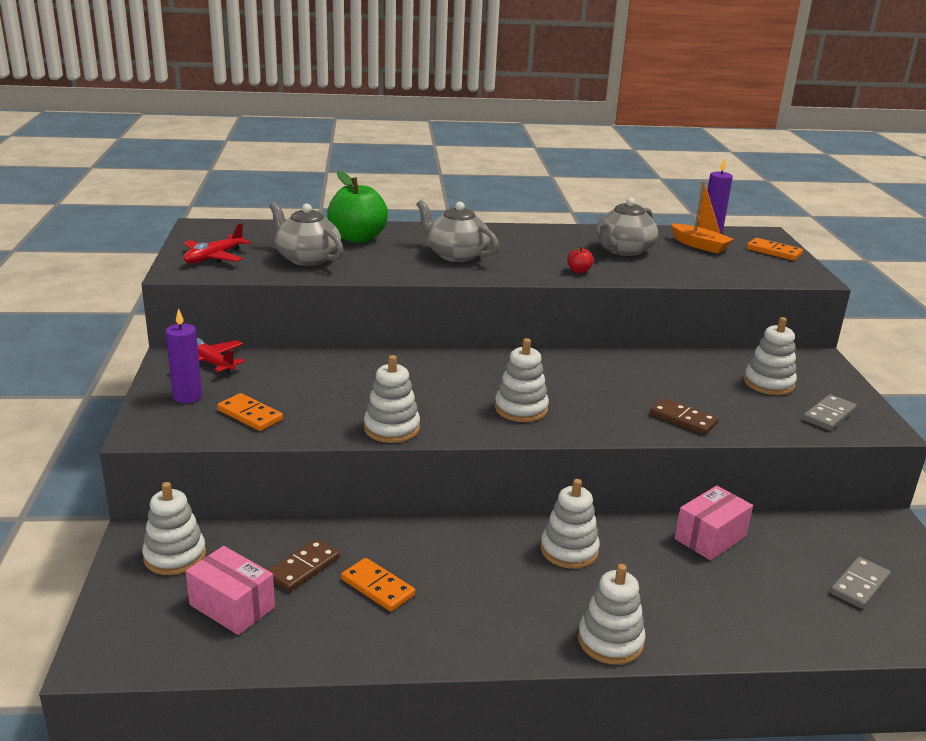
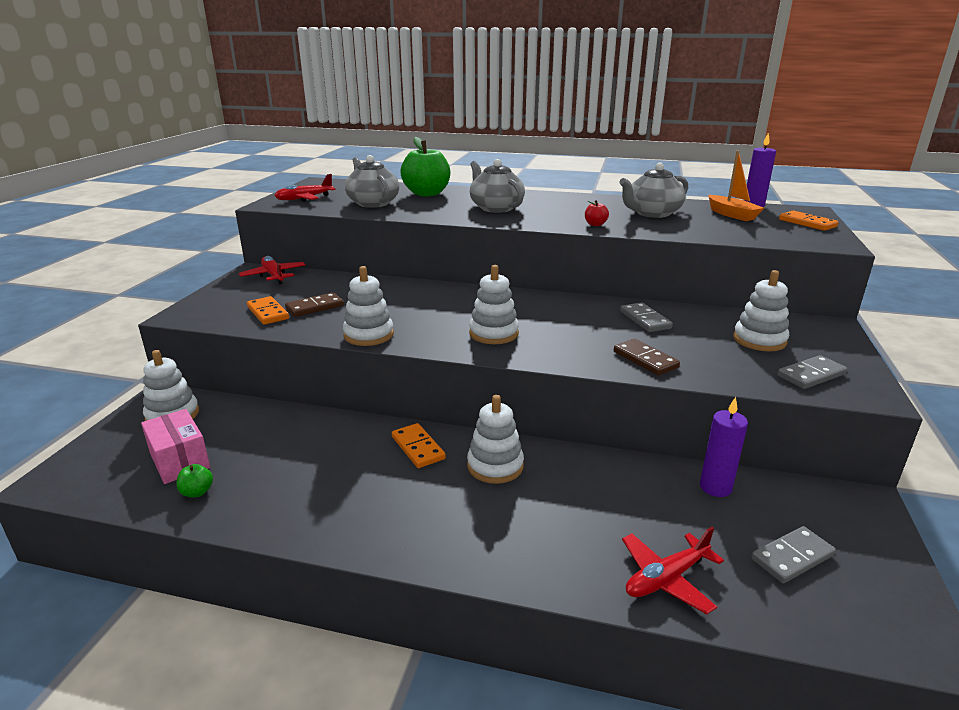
camera: 20 degrees right, 0 degrees up
(187, 397) = (236, 296): purple candle -> purple candle (715, 487)
(283, 636) = (197, 492): none -> green apple
(303, 568) = (258, 441): brown domino -> brown domino (315, 307)
(377, 587) = (303, 467): orange domino -> orange domino (418, 448)
(610, 641) = (478, 557): white stacking toy -> none
(655, 373) = (645, 320): none -> grey domino
(710, 537) = (645, 478): pink box -> none
(774, 624) = (666, 578): none -> red plane

